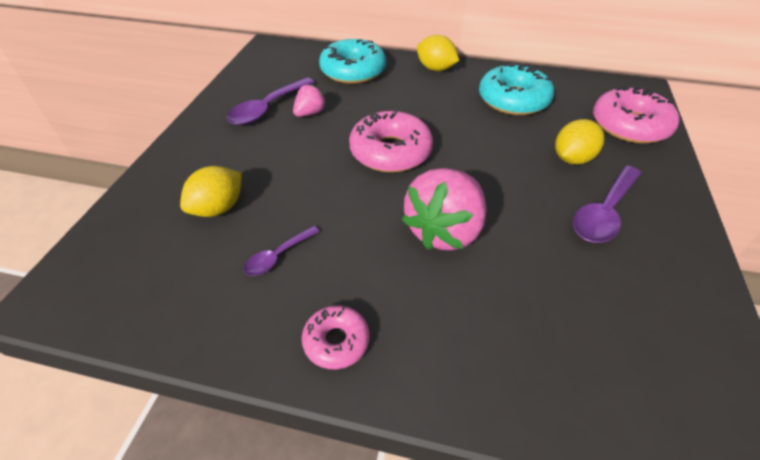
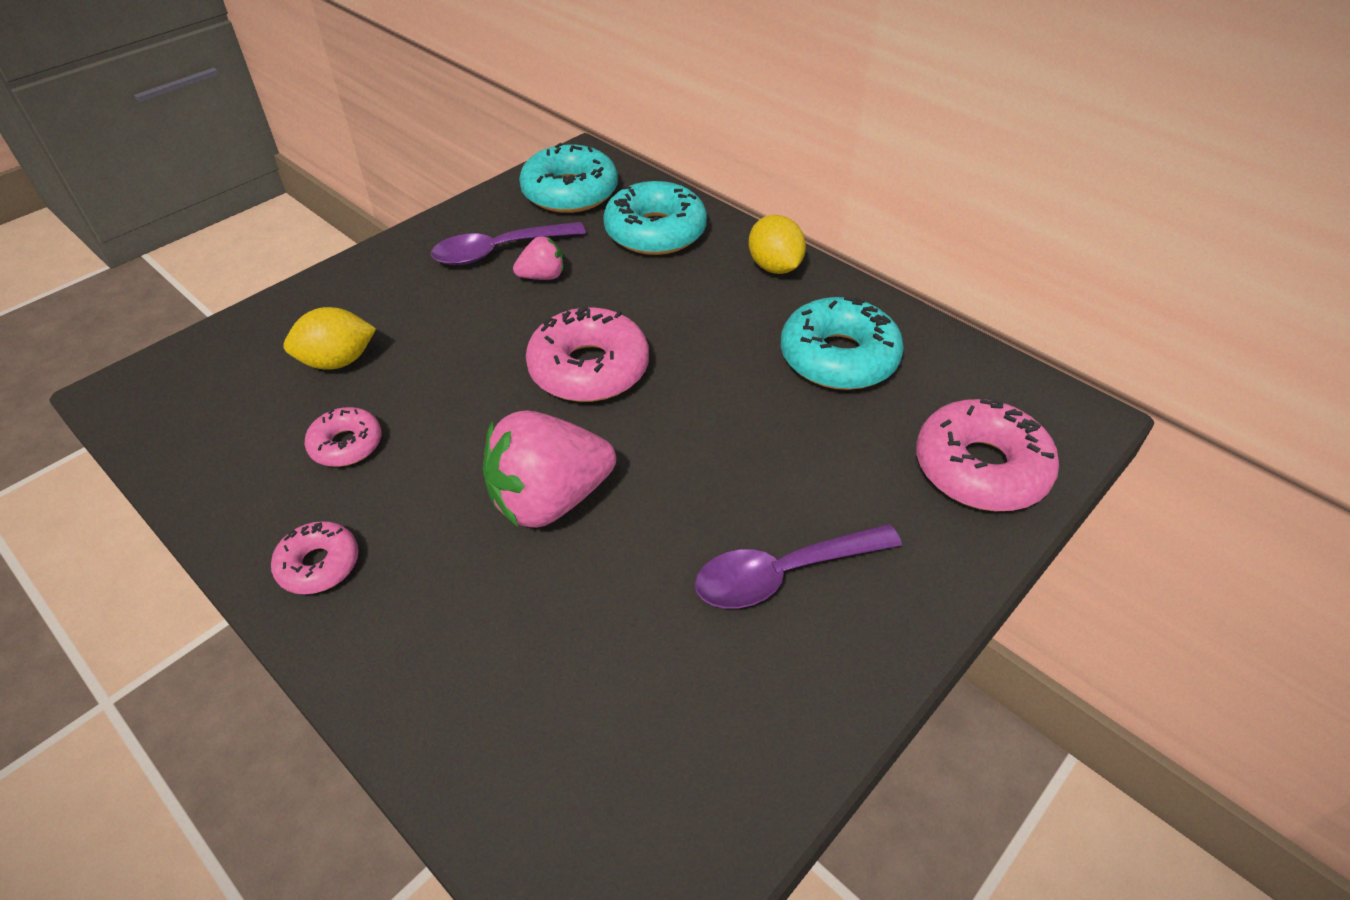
camera: 30 degrees right, 0 degrees up
(278, 256) = (346, 444): purple spoon -> pink donut
(280, 65) = (570, 192): none -> turquoise donut
(572, 159) = (825, 480): yellow lemon -> none

